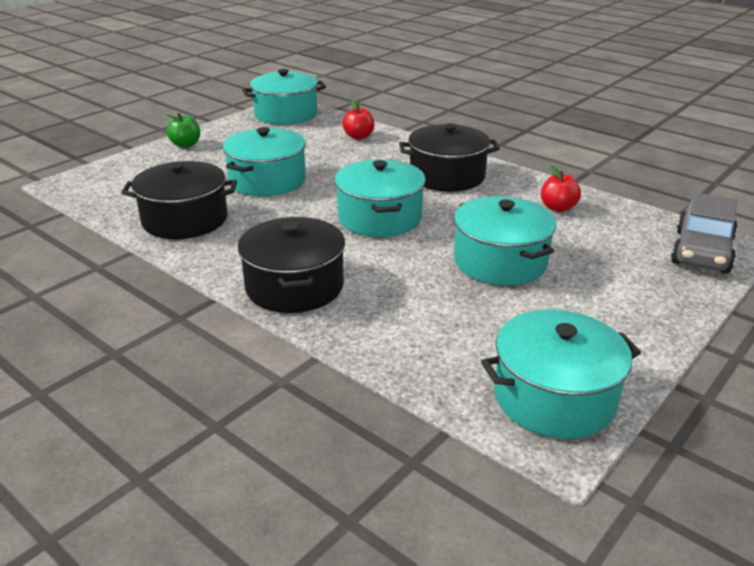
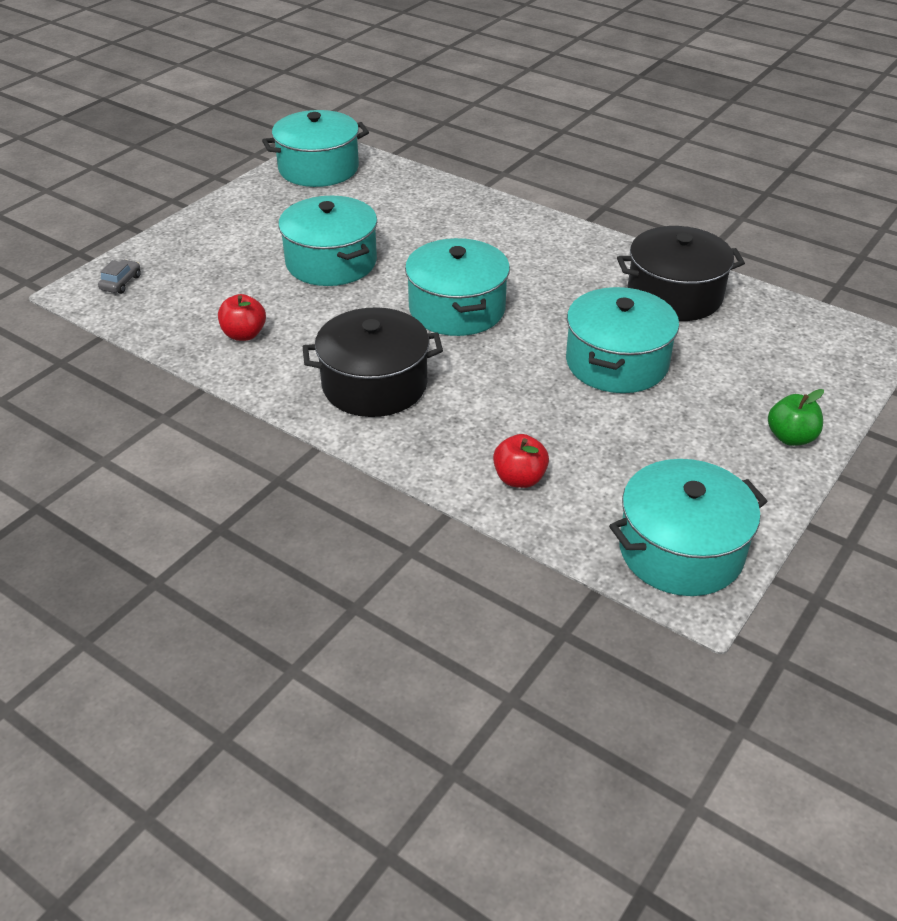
camera: 175 degrees right, 10 degrees up
(294, 286) = (521, 230): black pot -> none
(701, 251) = (121, 283): grey car -> grey car, size x0.44

